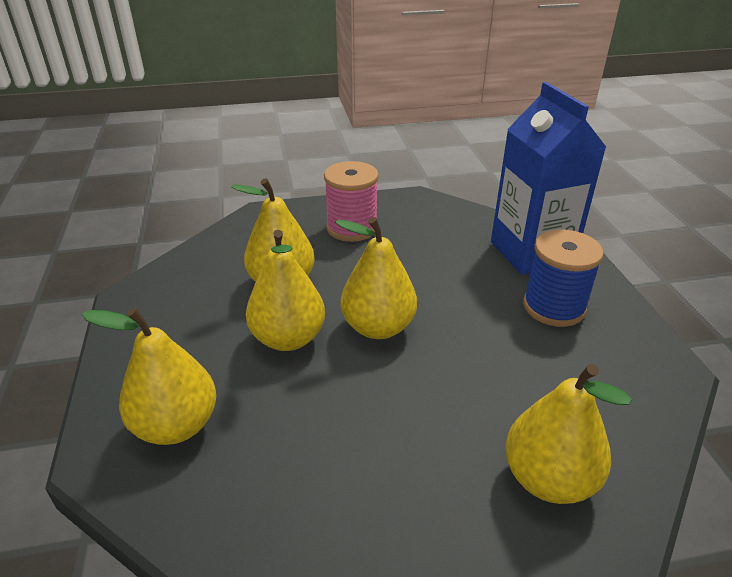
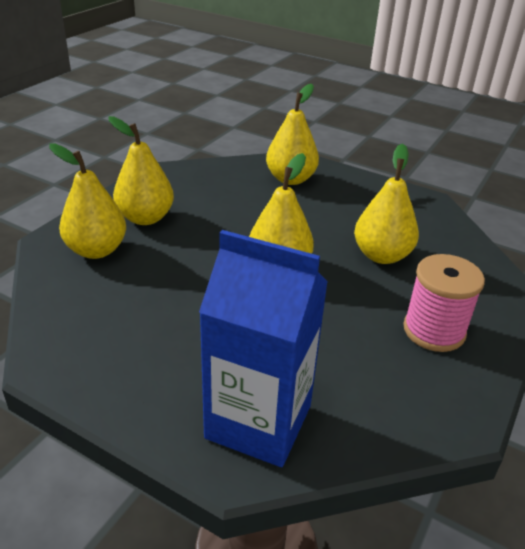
camera: 130 degrees right, 0 degrees up
(288, 338) = (314, 231): yellow pear -> yellow pear (145, 218)
(554, 307) = (179, 363): blue spool -> none

